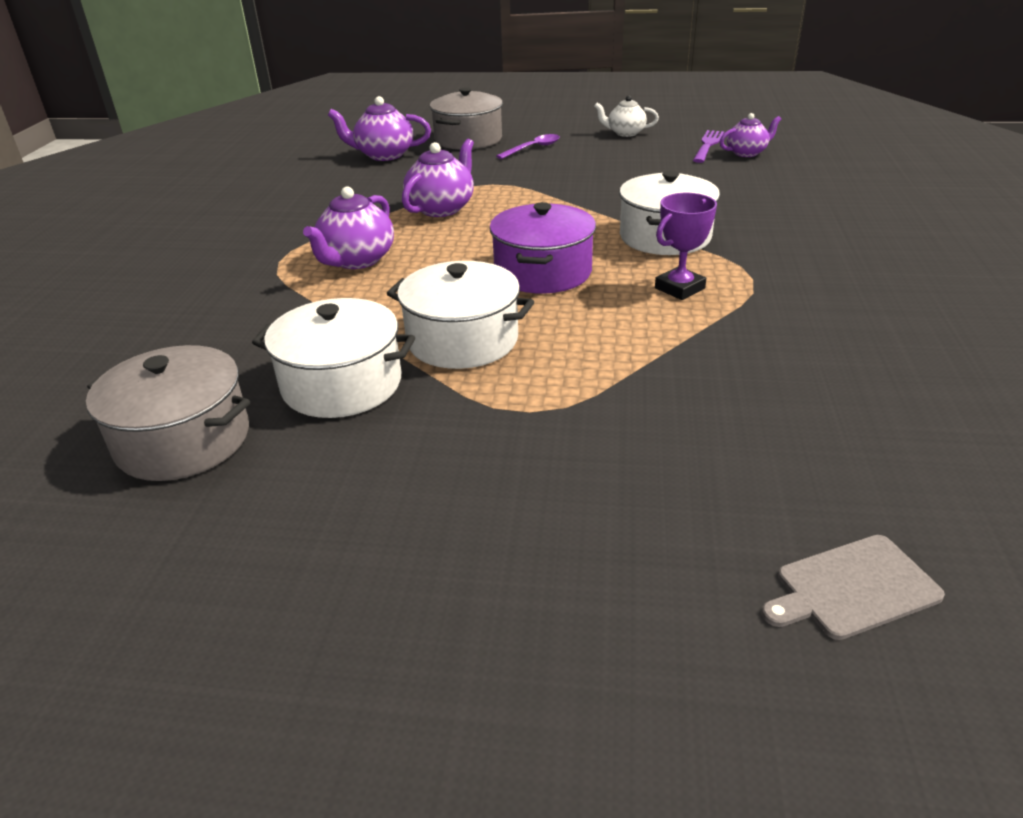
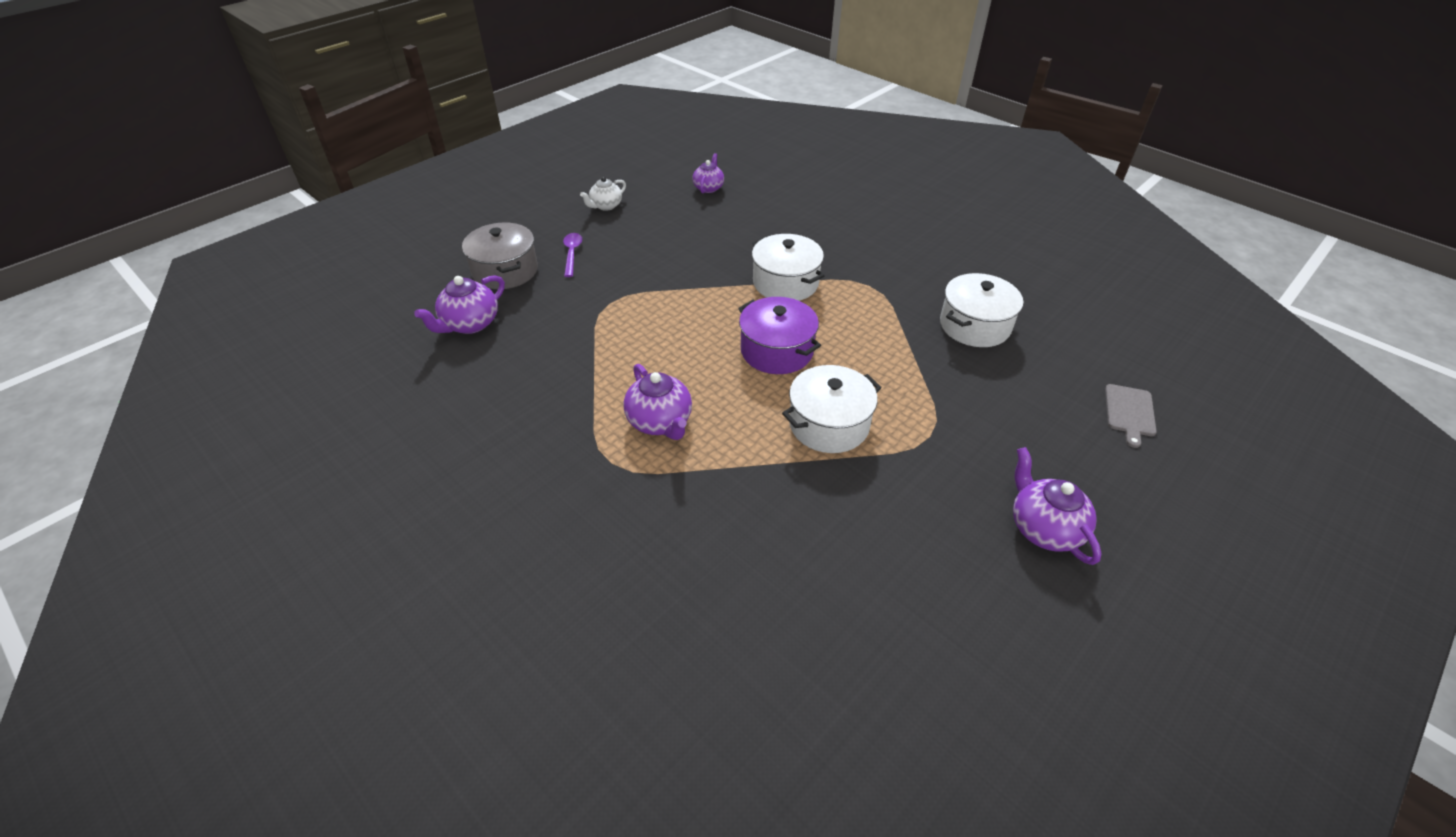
camera: 55 degrees left, 10 degrees up
(183, 440) = (836, 601): grey pot -> none
(342, 384) = (833, 499): white pot -> white pot (974, 325)
(441, 208) = (622, 344): purple teapot -> purple teapot (1043, 528)
(679, 288) = (853, 314): purple trophy -> none
(708, 145) = (676, 192): purple fork -> none

